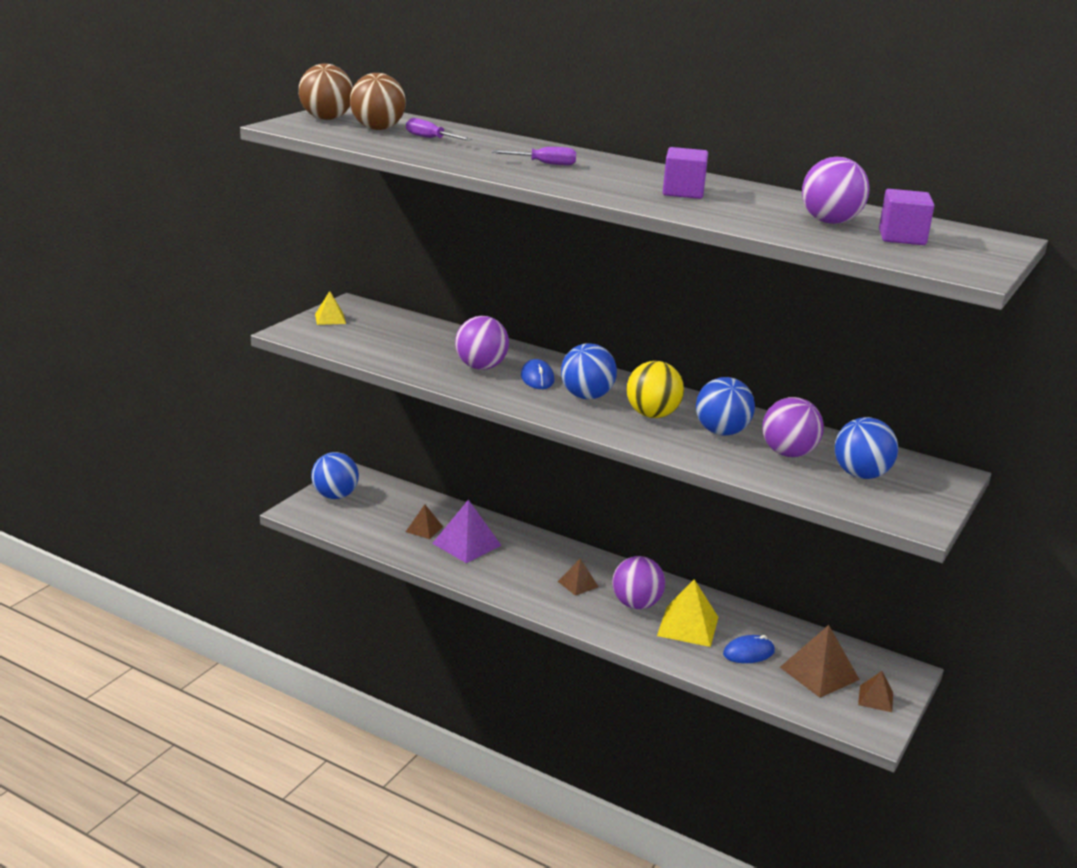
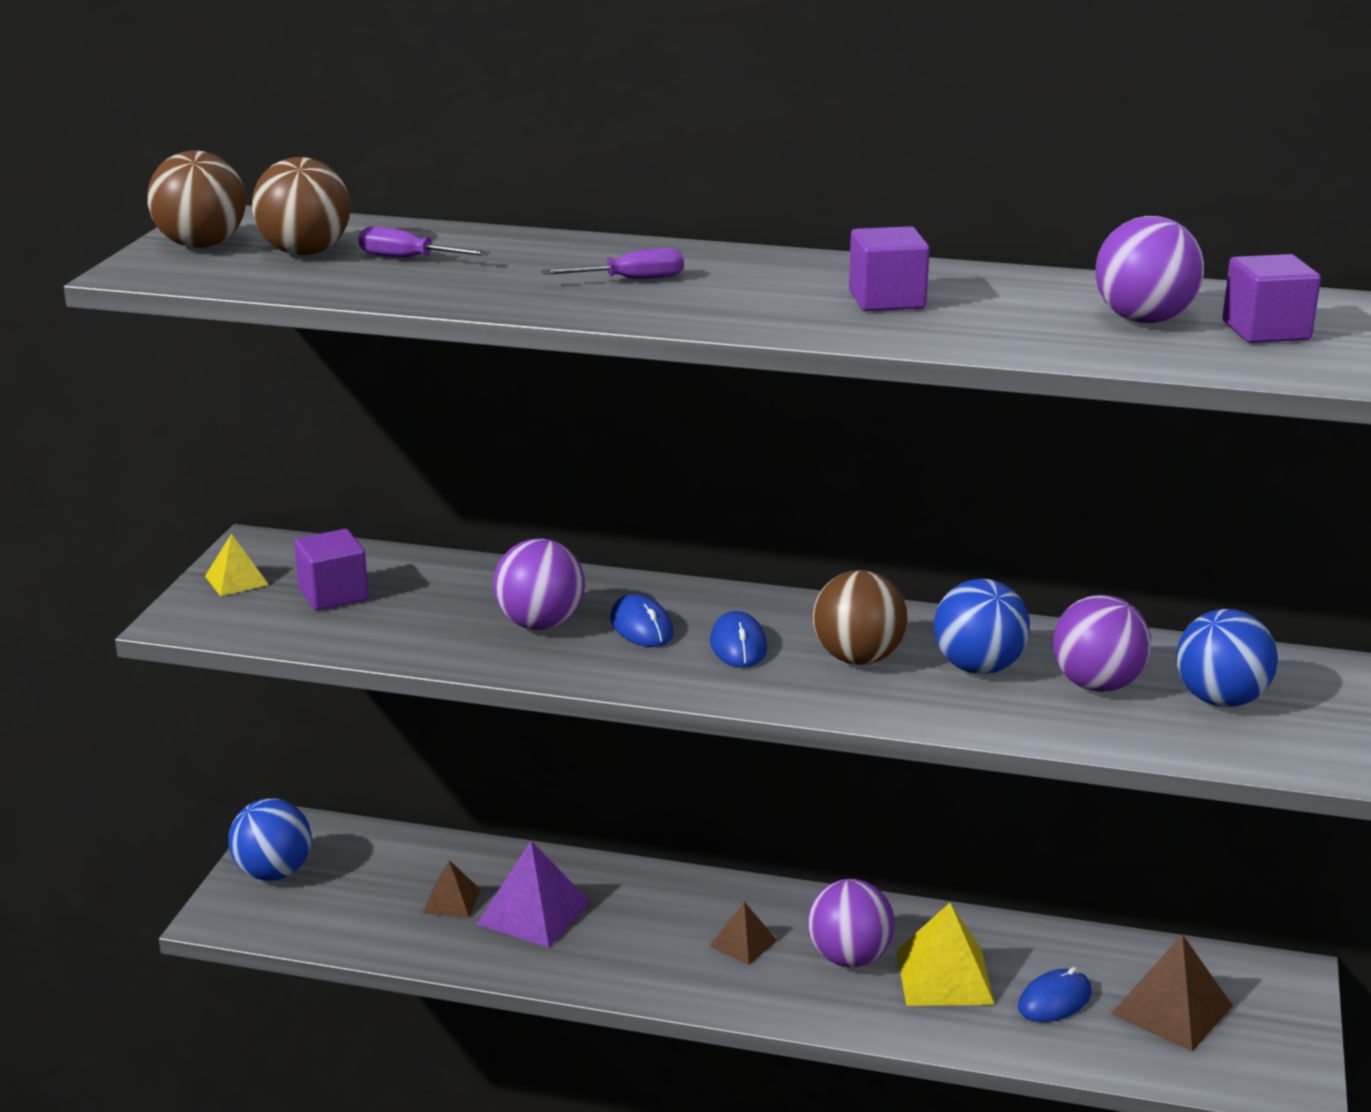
camera: 15 degrees left, 0 degrees up
(377, 334) = (333, 594): none -> purple cube
(586, 396) = (738, 645): blue ball -> blue mouse
(652, 415) = (858, 658): yellow ball -> brown ball
(875, 698) = (1270, 1032): brown pyramid -> none

